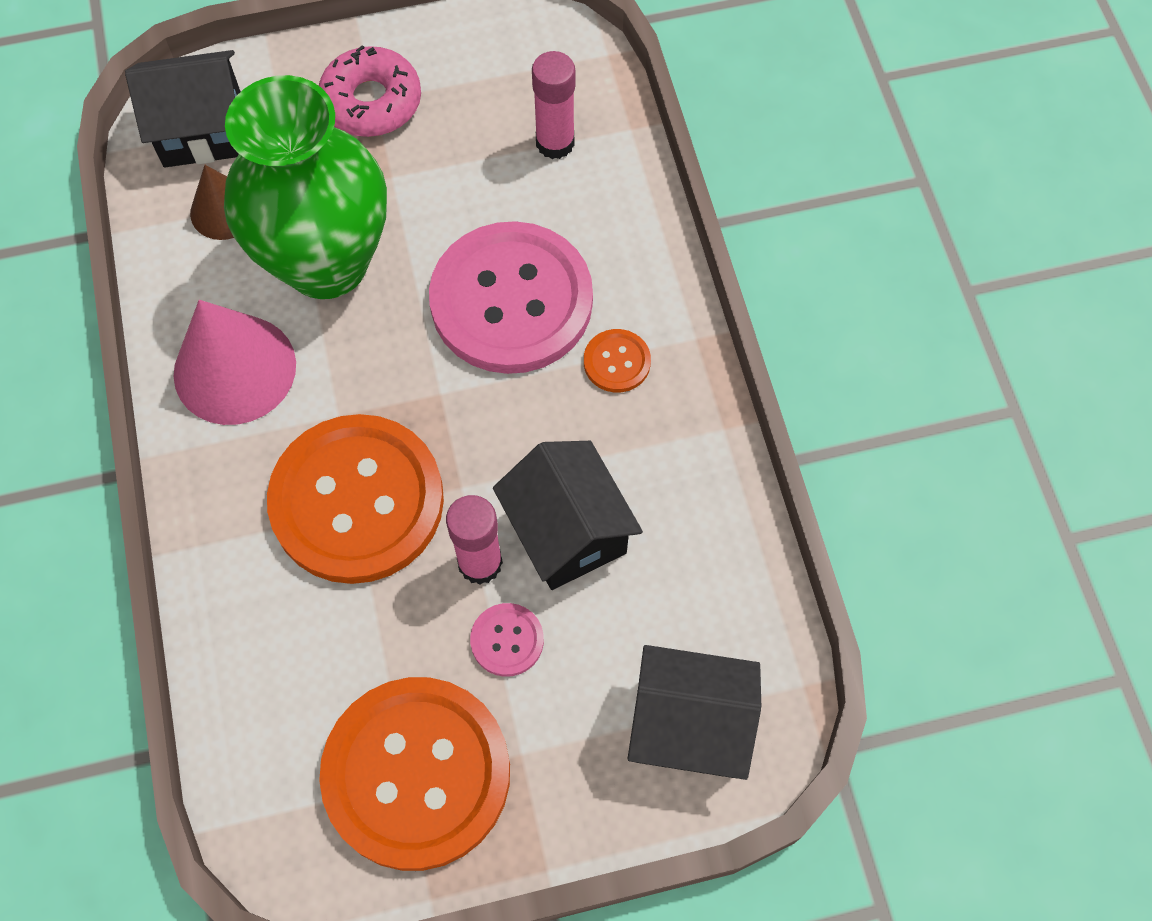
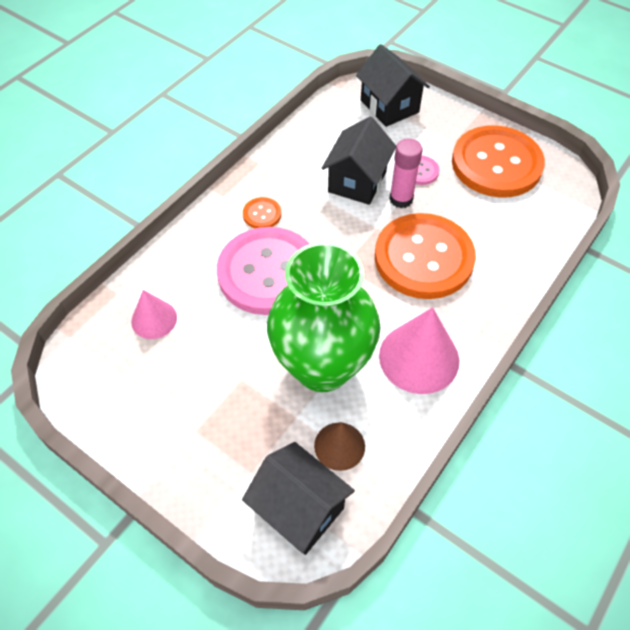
camera: 130 degrees left, 10 degrees down
(371, 102) = (198, 430): pink donut -> none
(555, 143) = (154, 319): pink glue stick -> pink cone

